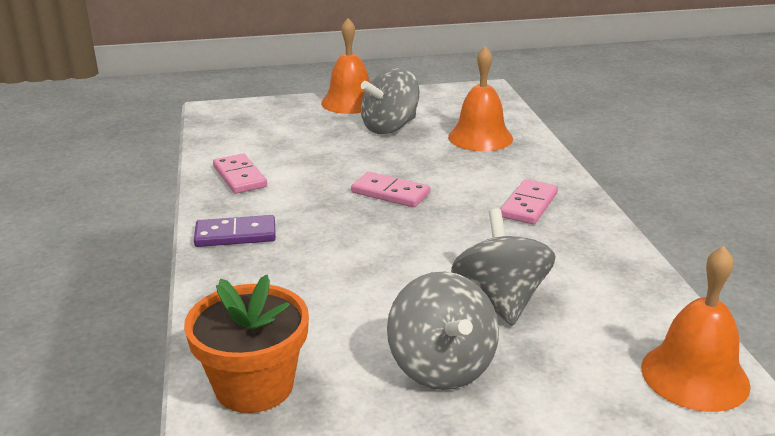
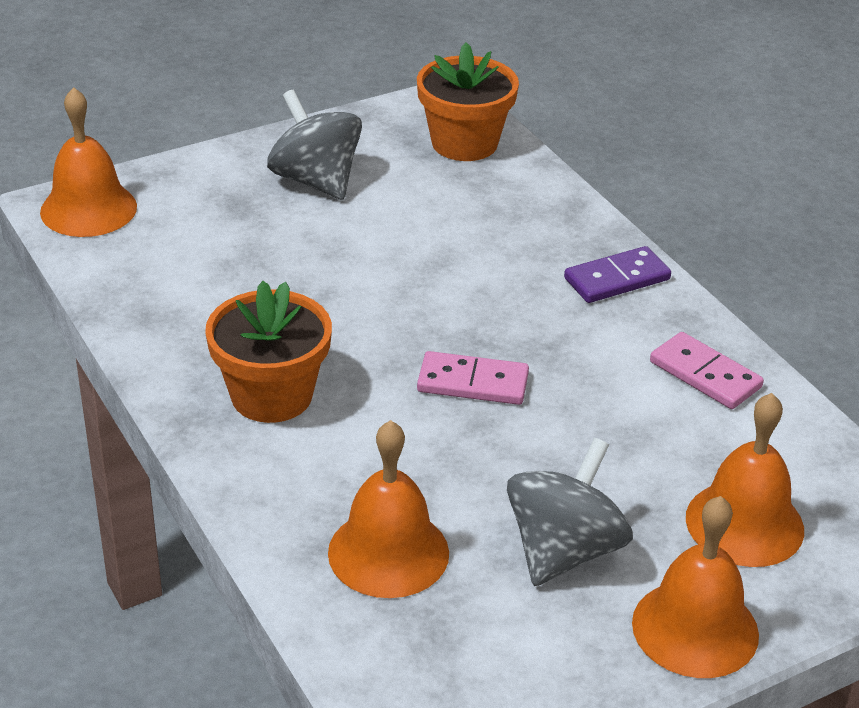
camera: 160 degrees right, 10 degrees up
(291, 124) = (744, 523): none -> orange bell
(500, 300) = (278, 250): grey spinning top -> none
(529, 205) = (271, 395): pink domino -> orange flower pot

